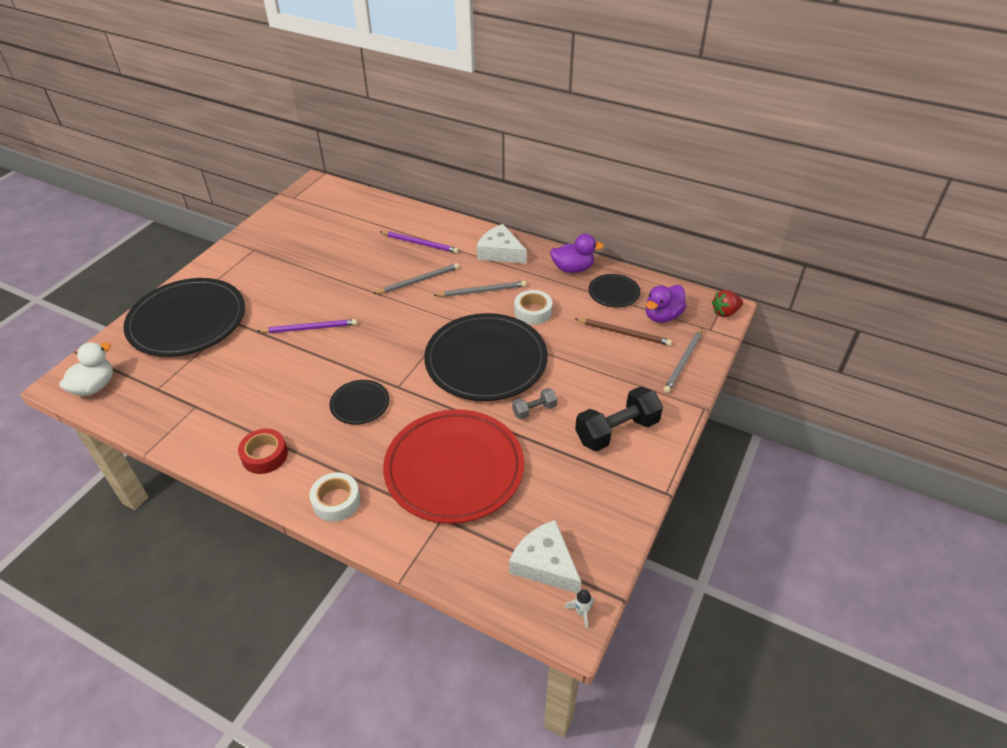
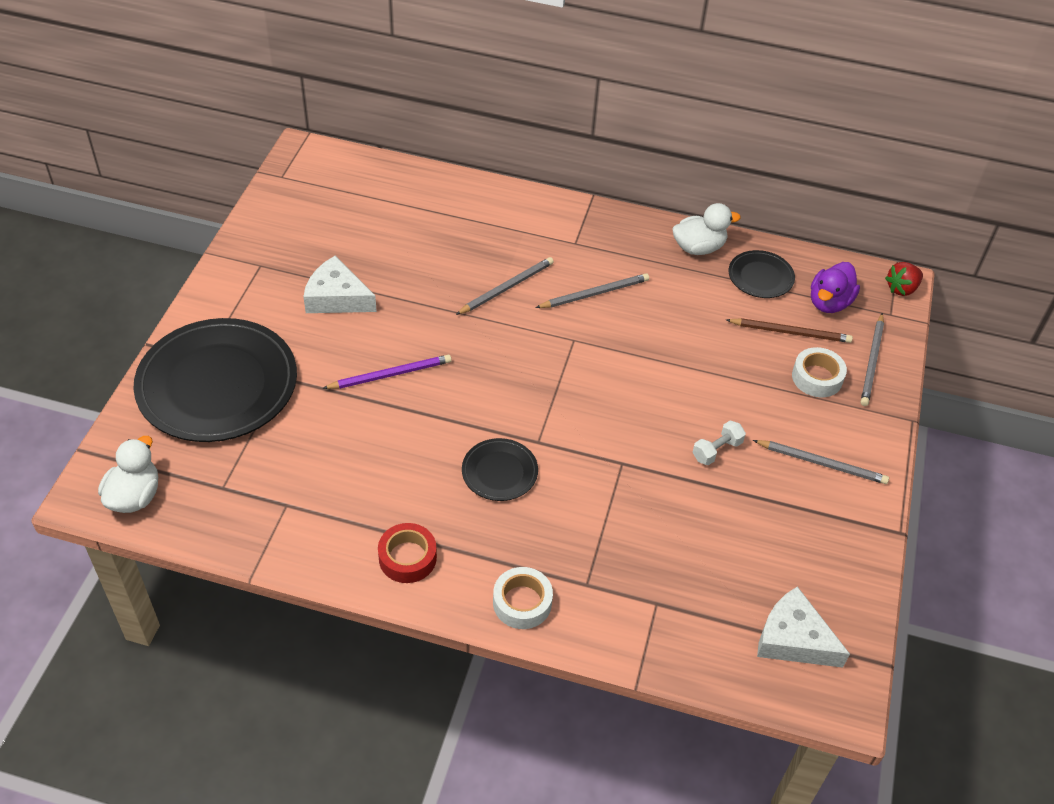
camera: 15 degrees left, 5 degrees up
(420, 243) = (487, 231): purple pencil -> none
(454, 468) = (648, 539): red plate -> none
(486, 360) = (635, 391): black plate -> none
(500, 252) = (597, 233): white cheese -> white cheese (336, 297)
(533, 312) = (669, 316): white tape -> white tape (817, 377)
(534, 410) = (717, 450): grey dumbbell -> white dumbbell
(573, 268) = (698, 247): purple duck -> white duck
(581, 612) = (851, 687): white rocket -> none
(617, 431) = (822, 463): black dumbbell -> grey pencil

